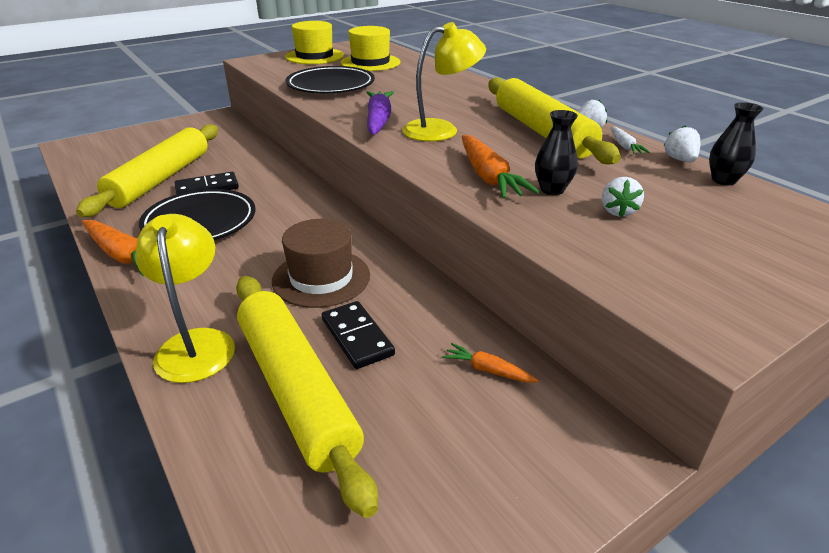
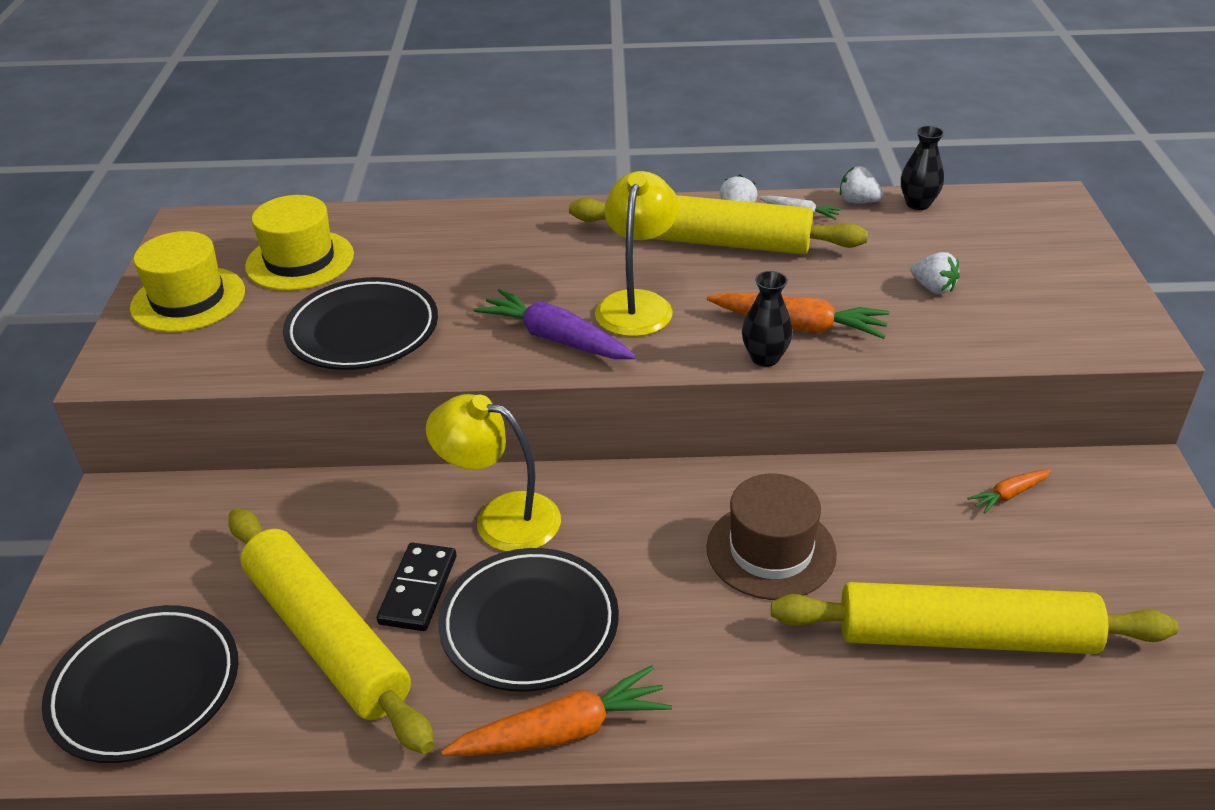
camera: 55 degrees left, 5 degrees up
(110, 156) = (146, 688): none -> black plate
(196, 343) = (835, 698): yellow lamp -> yellow lamp (501, 518)
(357, 337) = (905, 562): black domino -> none
(552, 190) = (861, 302): black vase -> black vase (765, 358)

